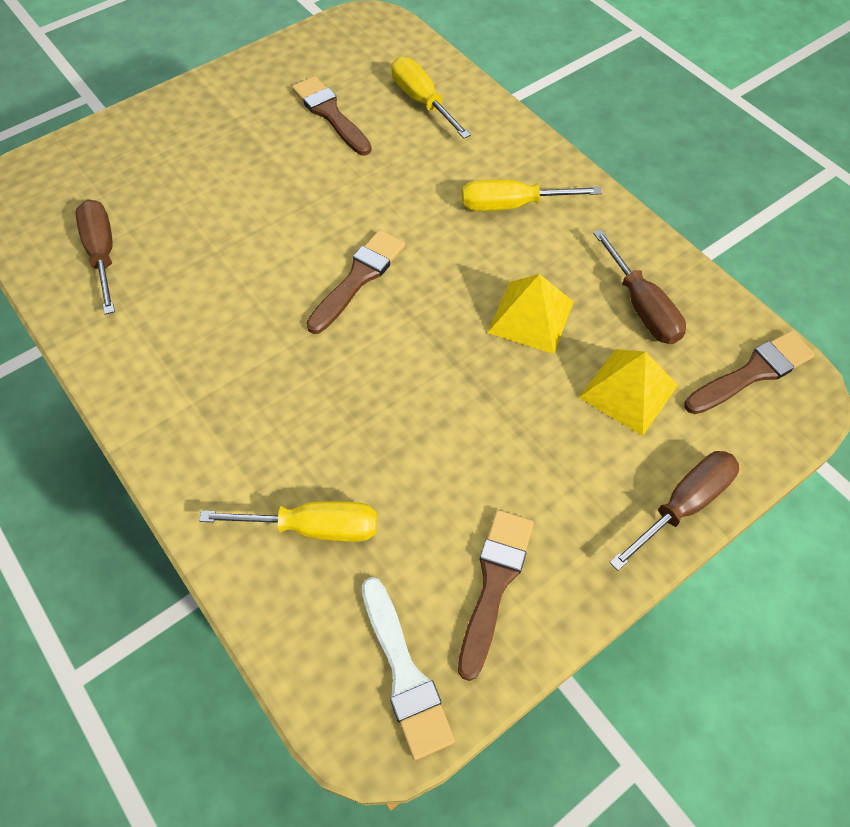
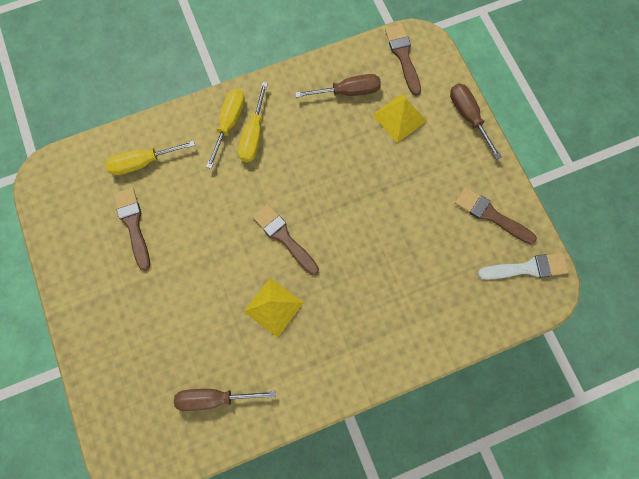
camera: 75 degrees left, 15 degrees up
(313, 527) = (443, 296): yellow screwdriver -> yellow screwdriver (229, 123)
(330, 114) = (133, 224): brown brush -> brown brush turned 90 degrees clockwise
(531, 316) = (339, 150): yellow pyramid -> yellow pyramid (273, 307)

